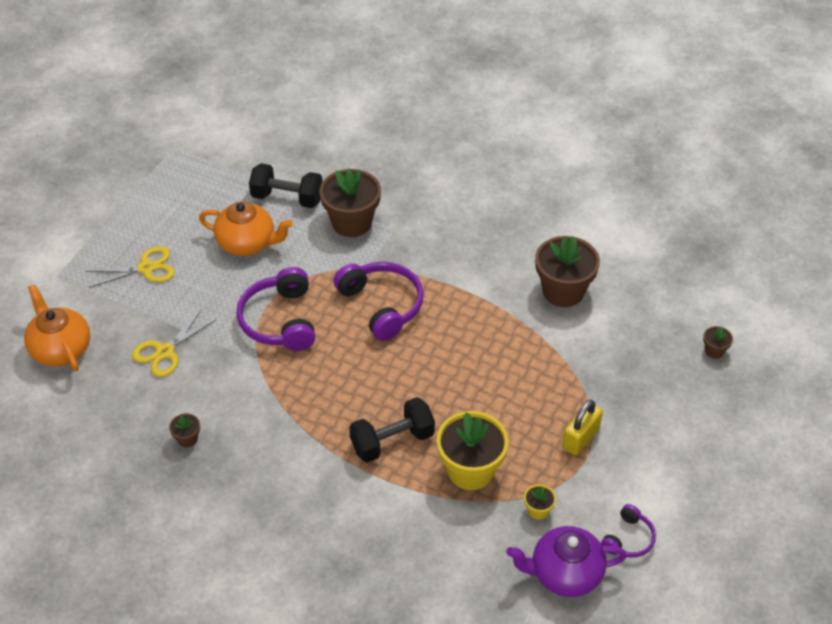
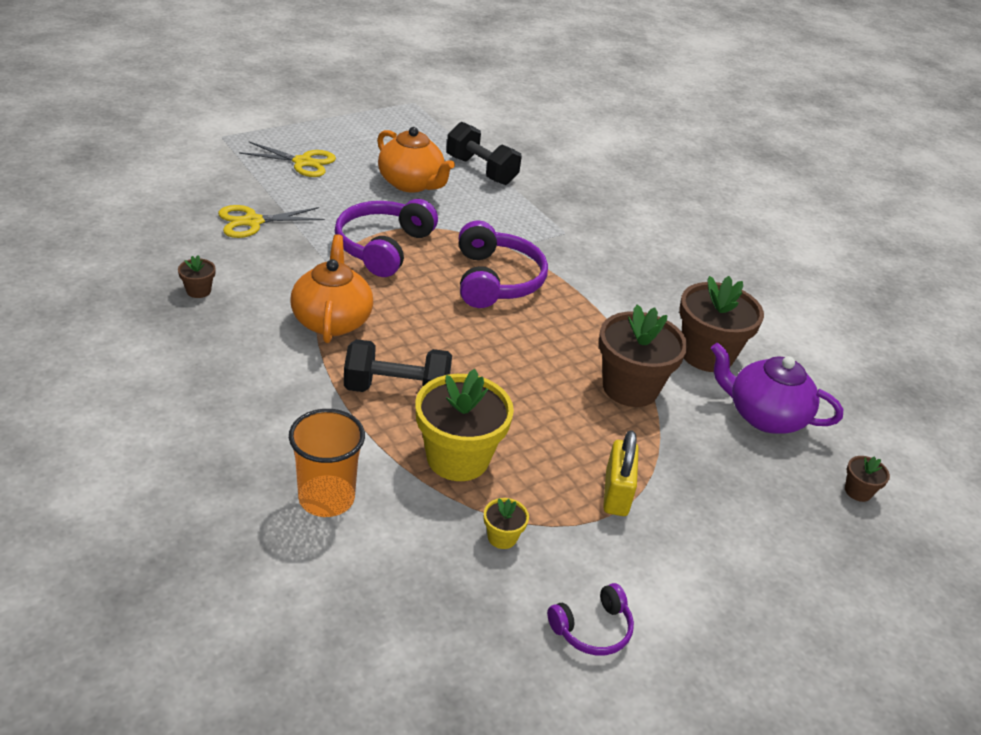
camera: 25 degrees right, 10 degrees down
(61, 349) = (167, 180): orange teapot -> orange teapot (332, 320)
(351, 222) = (526, 210): brown flower pot -> brown flower pot (630, 388)
(417, 548) = (326, 498): none -> orange cup
(564, 573) = (477, 621): purple teapot -> purple teapot (764, 416)
(580, 438) = (616, 493): yellow padlock -> yellow padlock turned 60 degrees counterclockwise

